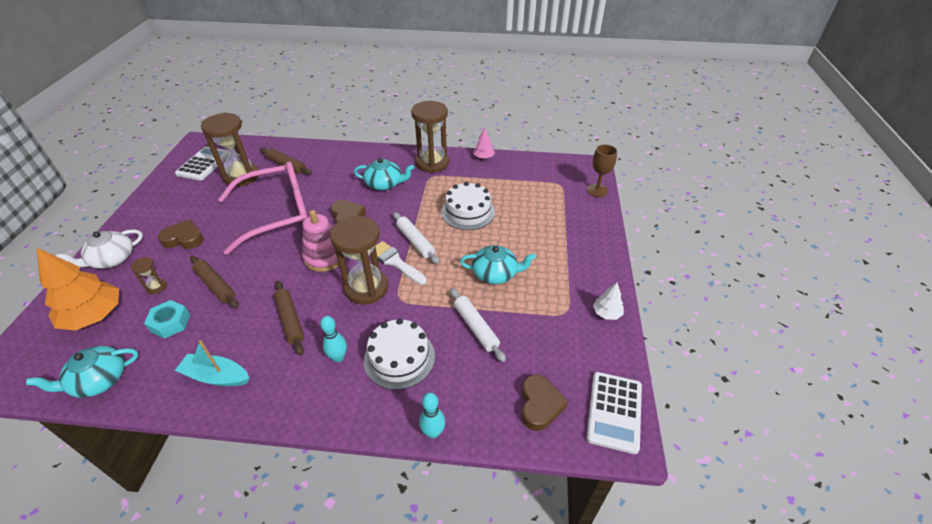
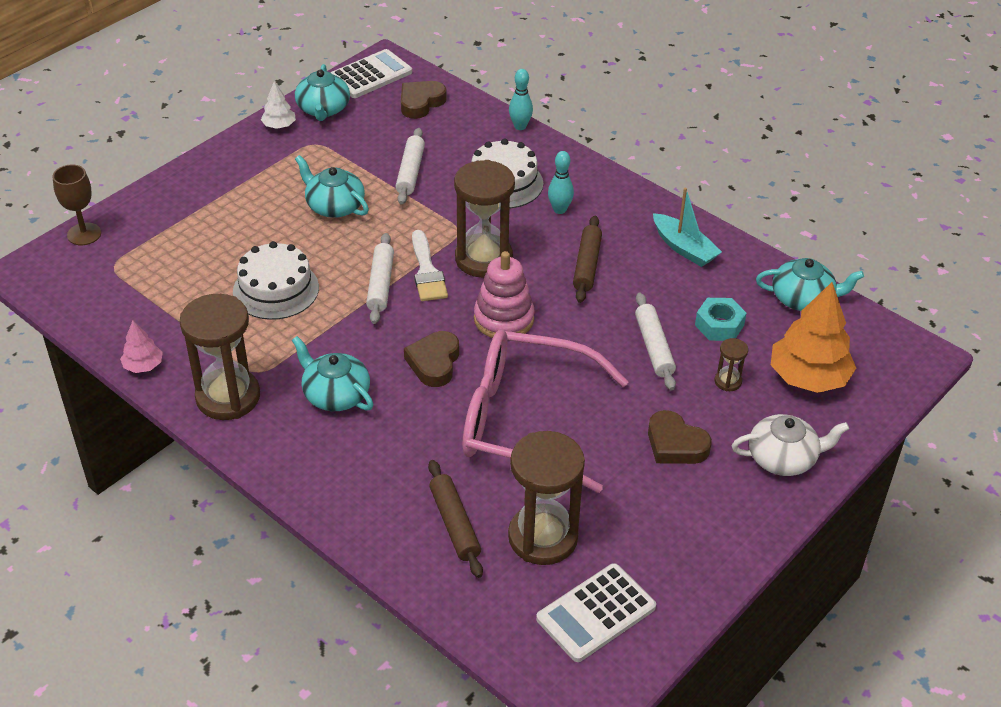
camera: 145 degrees left, 0 degrees up
(216, 285) = (654, 347): brown rolling pin -> white rolling pin
(600, 347) = (323, 109): none -> turquoise teapot

